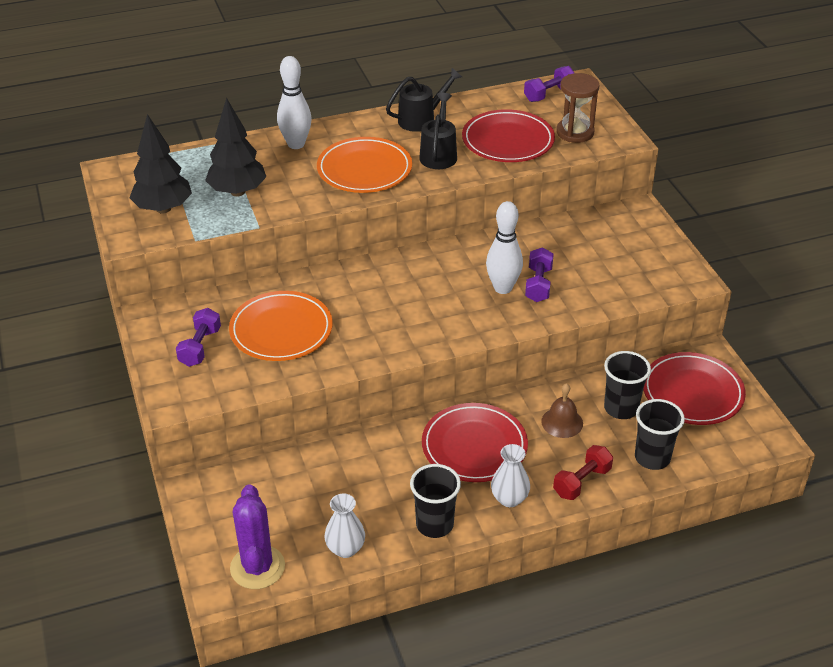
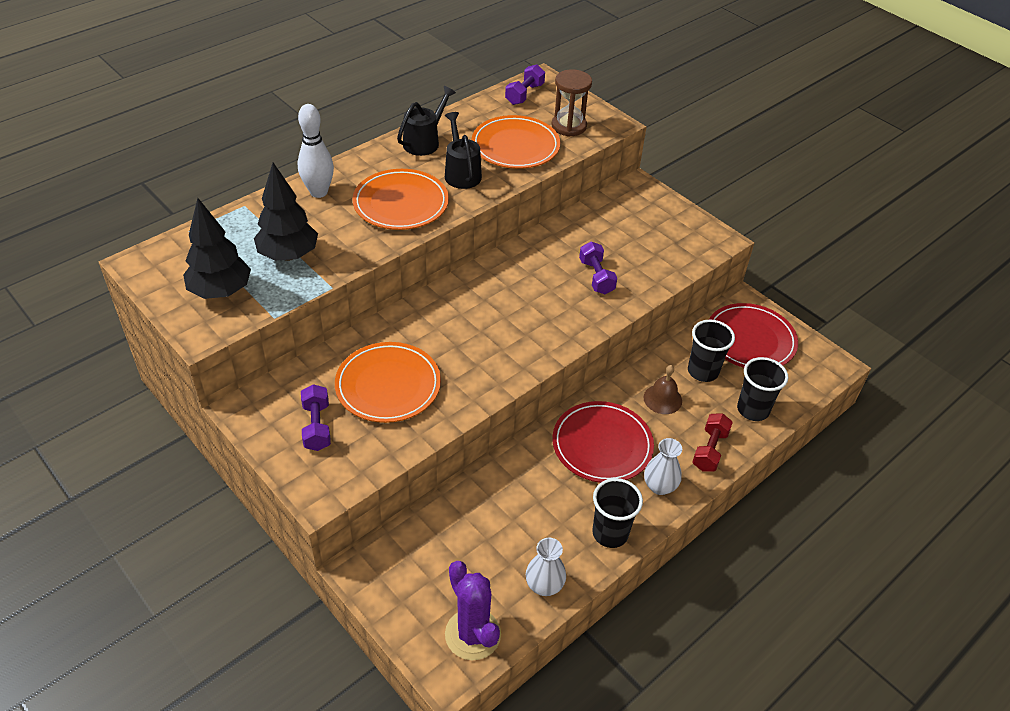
camera: 25 degrees left, 5 degrees up
(503, 288) = (568, 288): white bowling pin -> none
(508, 140) = (515, 146): red plate -> orange plate

